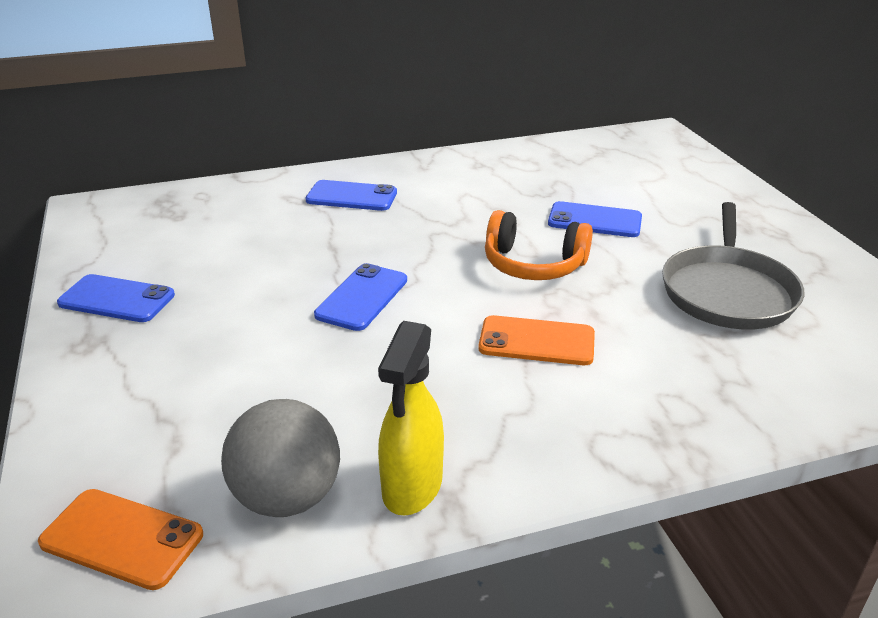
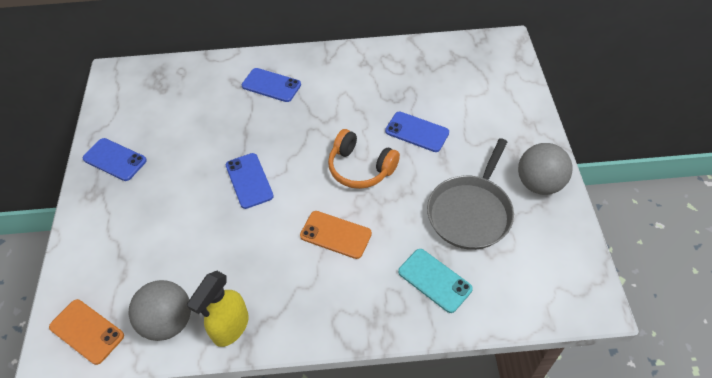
camera: 15 degrees right, 20 degrees up
(362, 297) = (249, 180): blue phone -> blue phone turned 60 degrees counterclockwise
(727, 373) = (434, 280): none -> turquoise phone
(801, 252) = (539, 184): none -> grey ball

